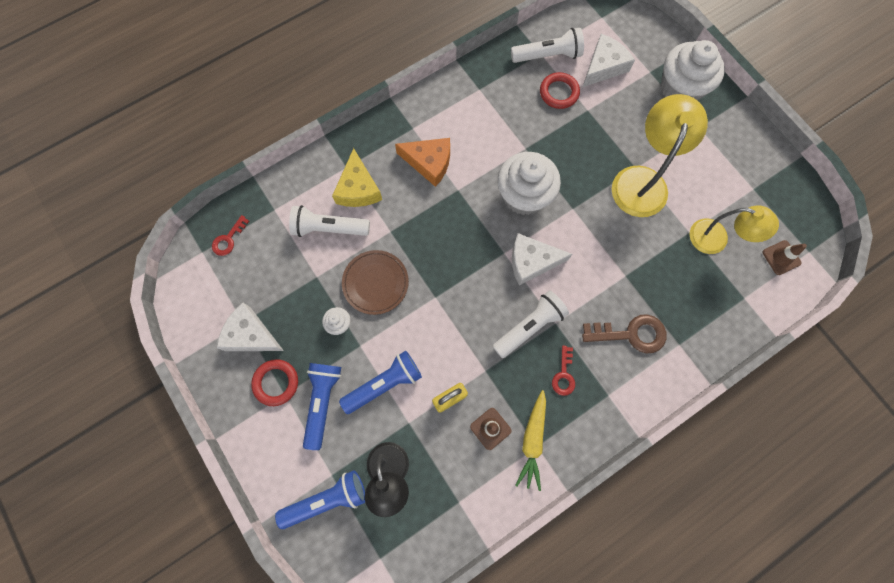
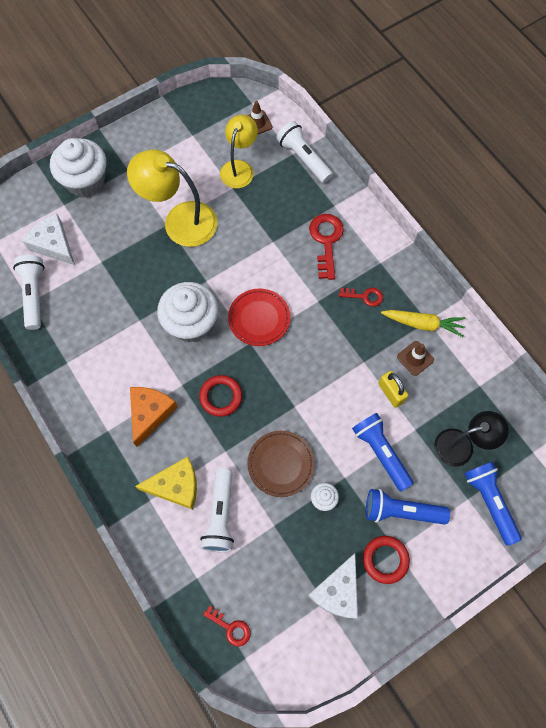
camera: 90 degrees left, 5 degrees down
(529, 327) = (322, 323): white flashlight -> white flashlight (304, 159)
(532, 261) = (259, 318): white cheese -> red plate
(559, 93) = (79, 286): red ring -> red ring (221, 397)
(630, 334) = (326, 241): brown key -> red key

